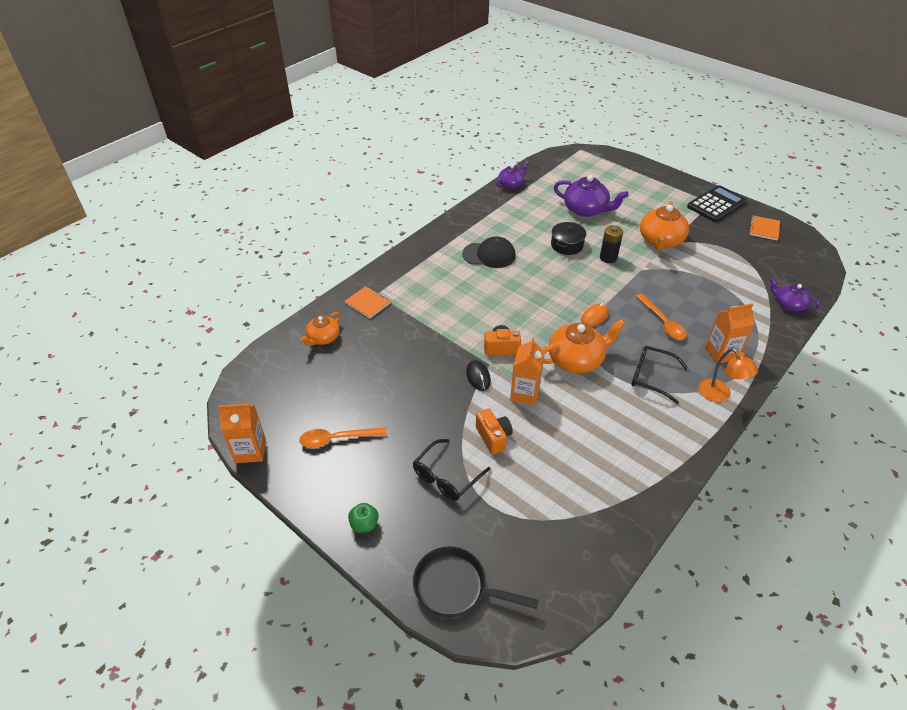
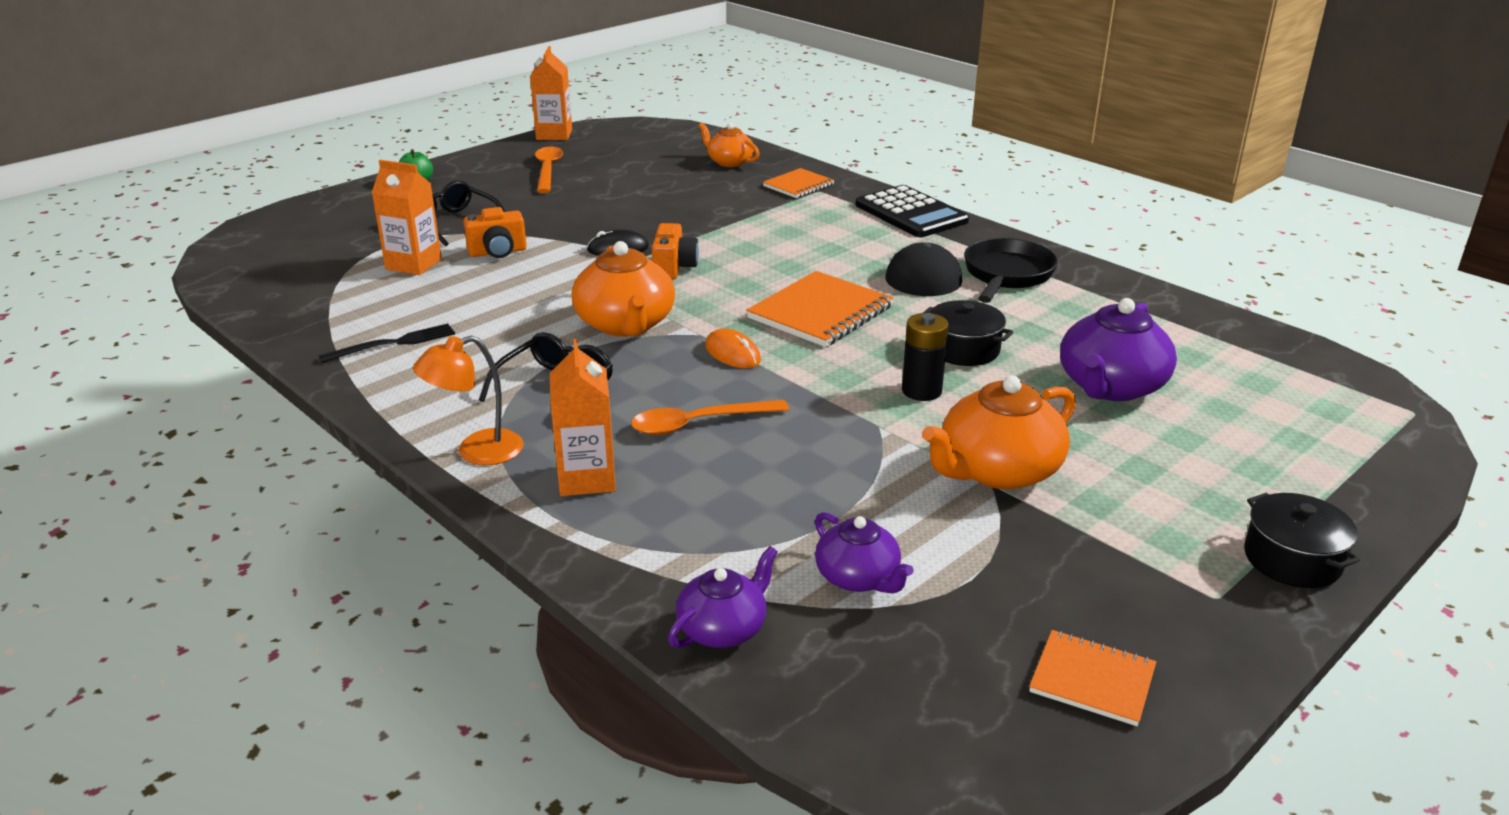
camera: 95 degrees right, 15 degrees down
(456, 587) = (299, 222): black pan -> black pan (1006, 275)
(511, 184) = (1187, 310): purple teapot -> purple teapot (858, 578)
(525, 393) = (569, 278): orange carton -> orange carton (413, 264)
(542, 289) = (821, 312): none -> orange notebook
(631, 460) = (393, 343): none -> black fork
(660, 240) = (997, 471): orange teapot -> orange teapot turned 60 degrees counterclockwise
(683, 186) = (1292, 559): none -> black pot
(716, 204) = (1209, 606): black calculator -> black calculator (911, 213)

